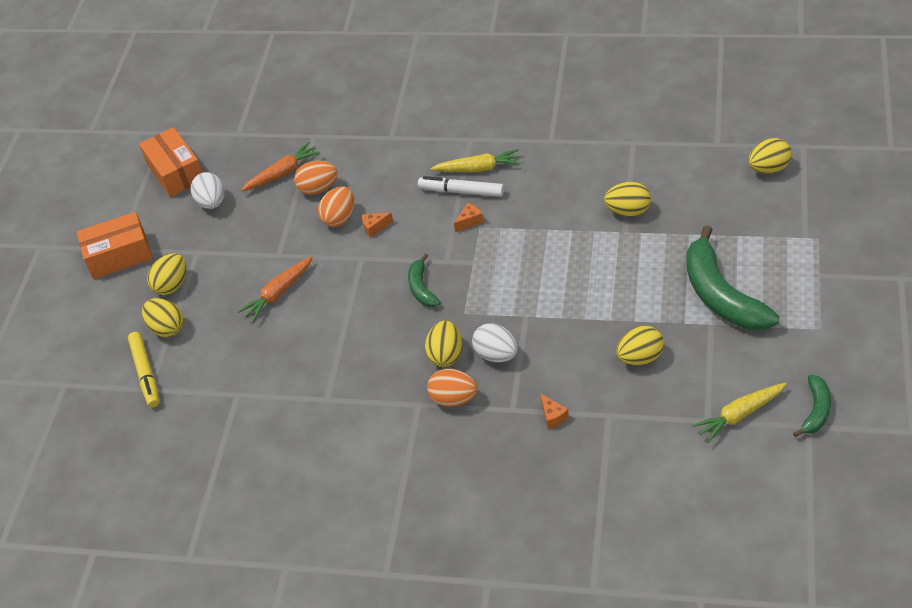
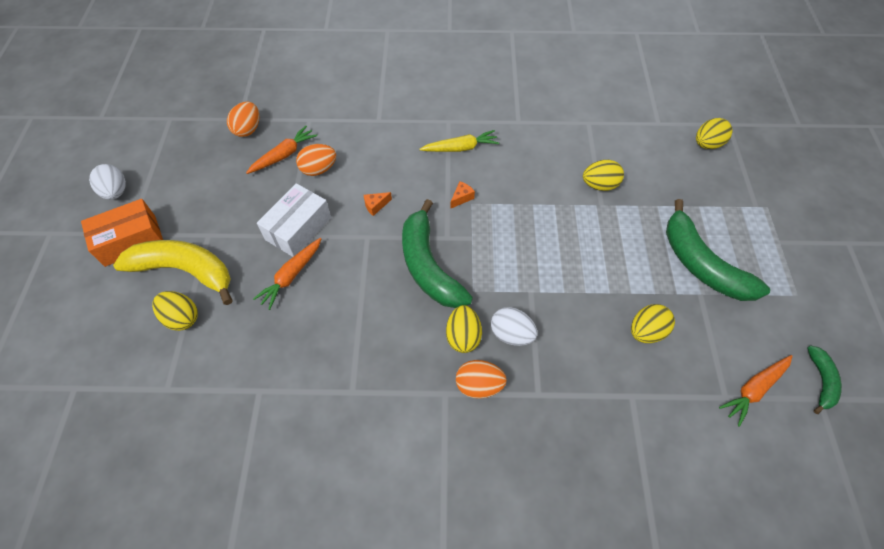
camera: 15 degrees left, 10 degrees up
(145, 373) = (161, 371): yellow marker -> none
(172, 285) = (185, 270): yellow egg -> yellow banana
(176, 172) = (183, 155): orange box -> none
(212, 202) = (219, 184): white egg -> white egg (116, 192)
(290, 248) = (298, 228): none -> white box
(339, 218) = (341, 197): orange egg -> orange egg (248, 129)
(422, 288) = (428, 266): green banana -> green banana, size x1.99
(461, 191) = (449, 169): white marker -> none
(553, 416) = (579, 400): orange cheese -> none
(739, 415) = (754, 389): yellow carrot -> orange carrot

